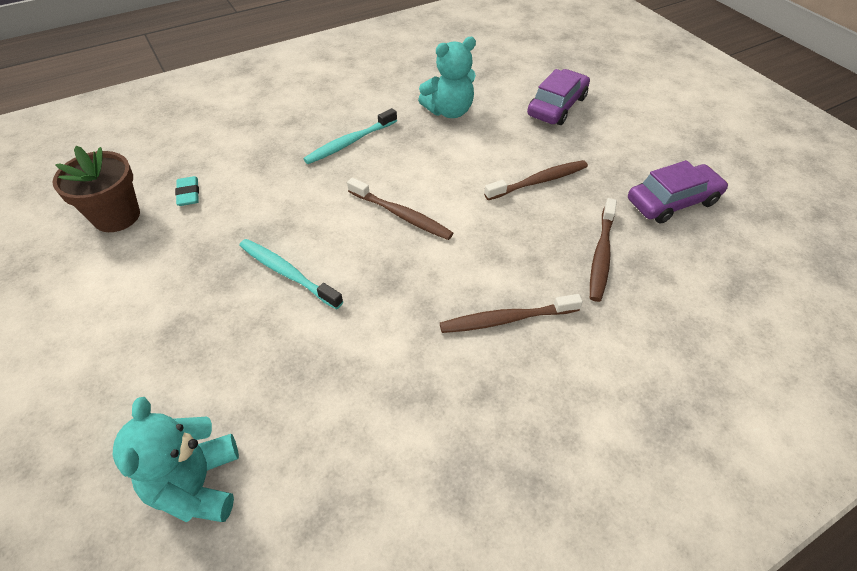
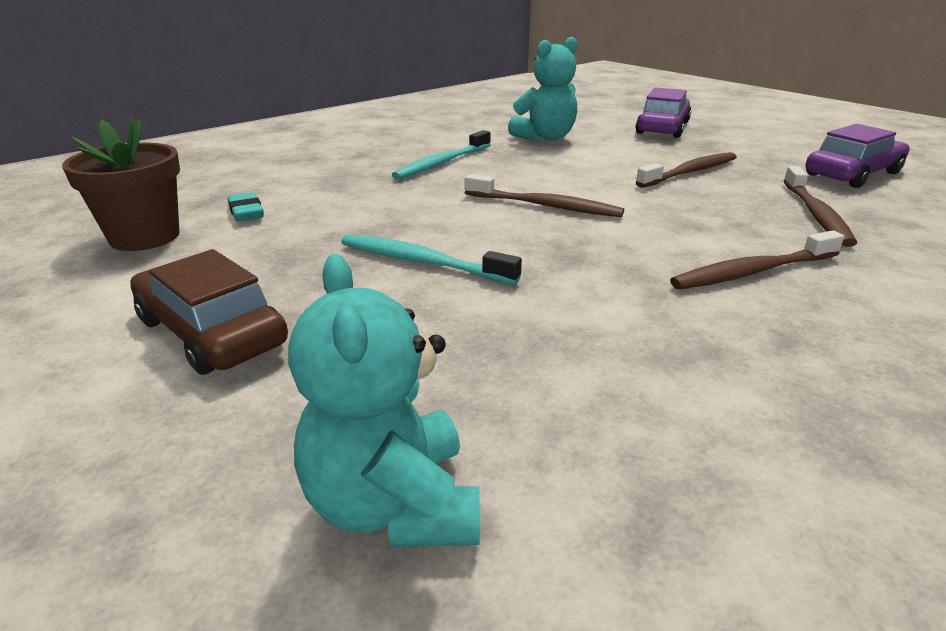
camera: 10 degrees left, 20 degrees down
(138, 327) = (211, 332): none -> brown car

